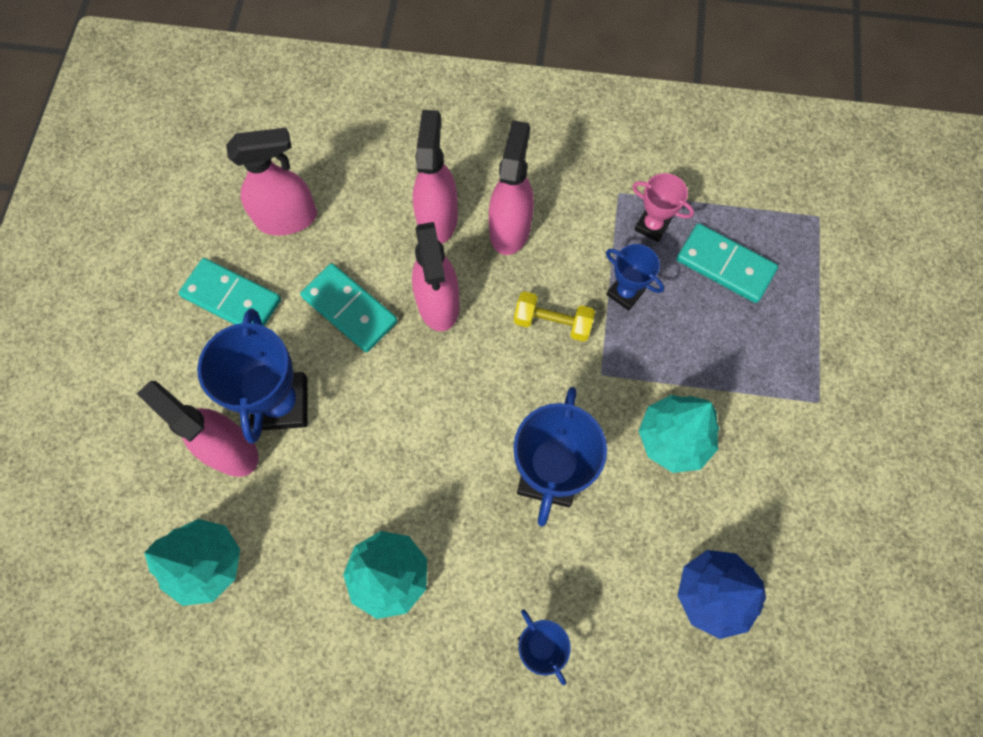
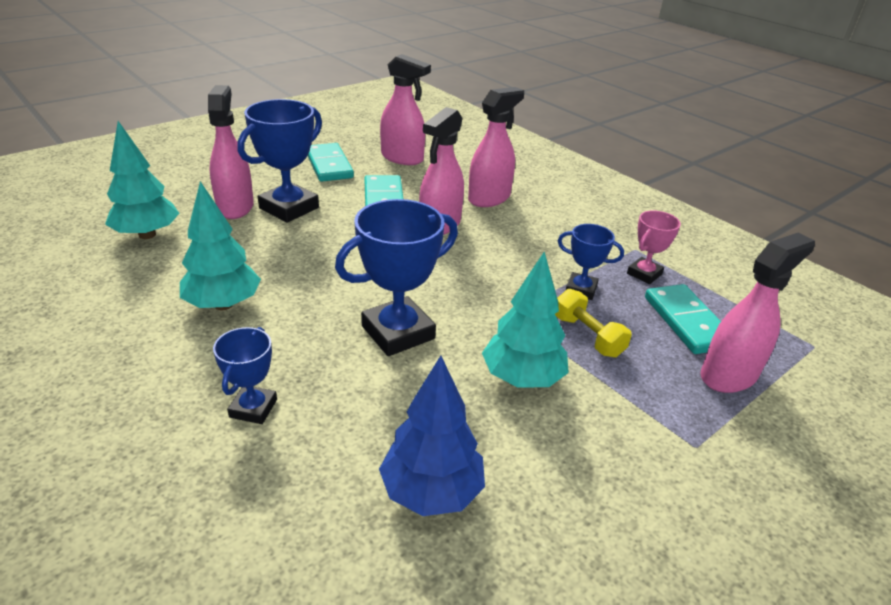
camera: 40 degrees right, 35 degrees down
(510, 228) = (532, 224): pink spray bottle -> pink spray bottle (729, 375)
(552, 322) = (505, 272): yellow dumbbell -> yellow dumbbell (587, 336)
(625, 293) = (581, 289): blue trophy -> blue trophy turned 60 degrees counterclockwise
(652, 226) = (644, 274): pink trophy -> pink trophy turned 60 degrees clockwise

